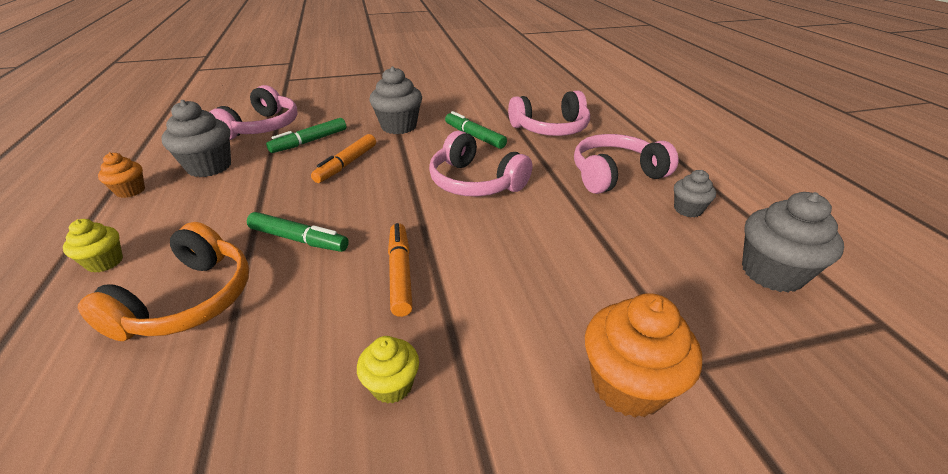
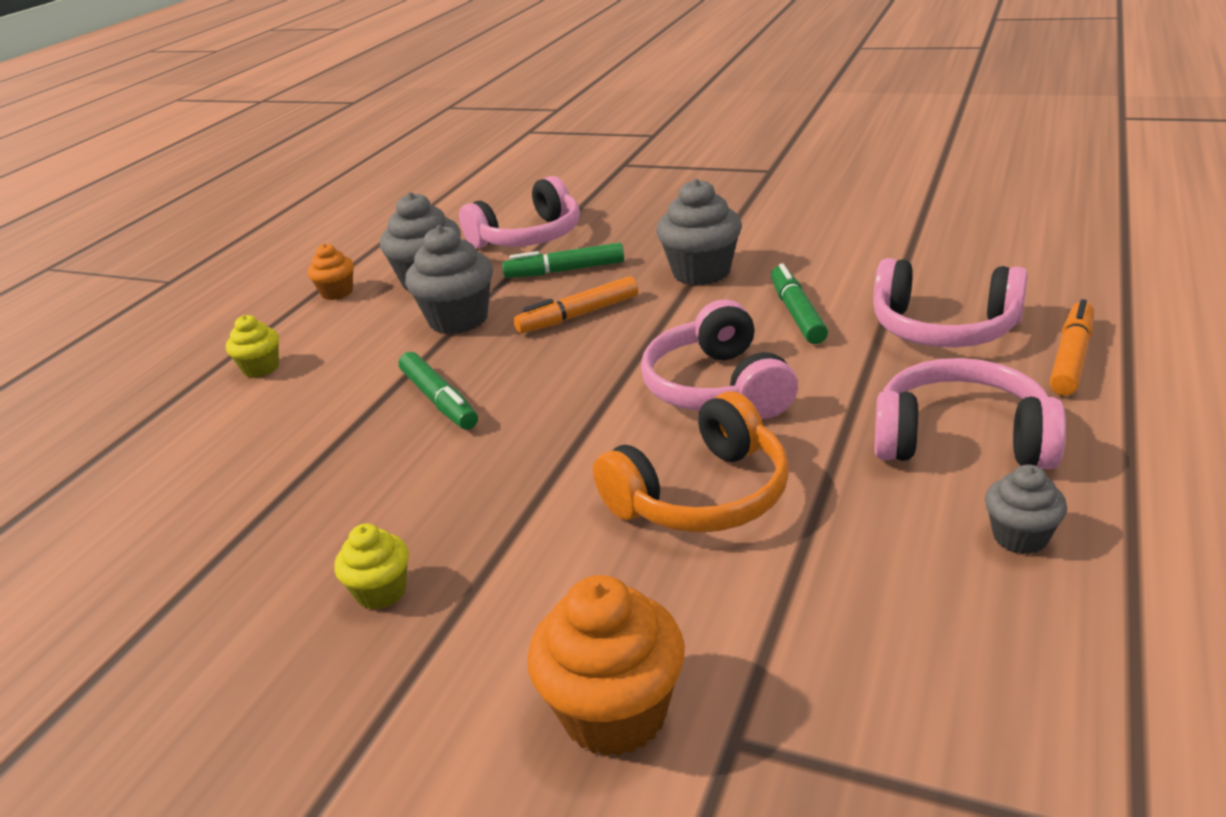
camera: 40 degrees right, 5 degrees down
(188, 300) = (293, 432): orange headphones -> orange headphones (701, 495)
(400, 273) = (503, 478): orange marker -> orange marker (1071, 358)
(771, 273) = (1035, 687): grey cupcake -> grey cupcake (458, 319)

